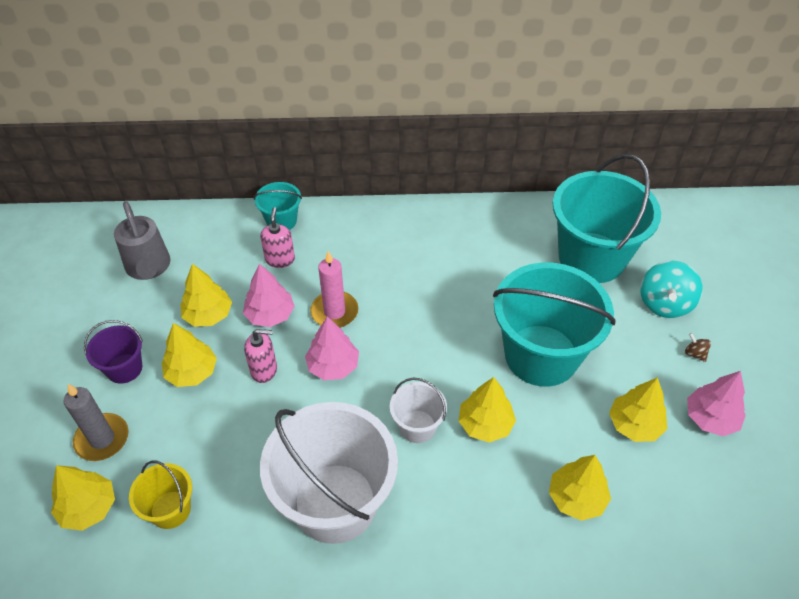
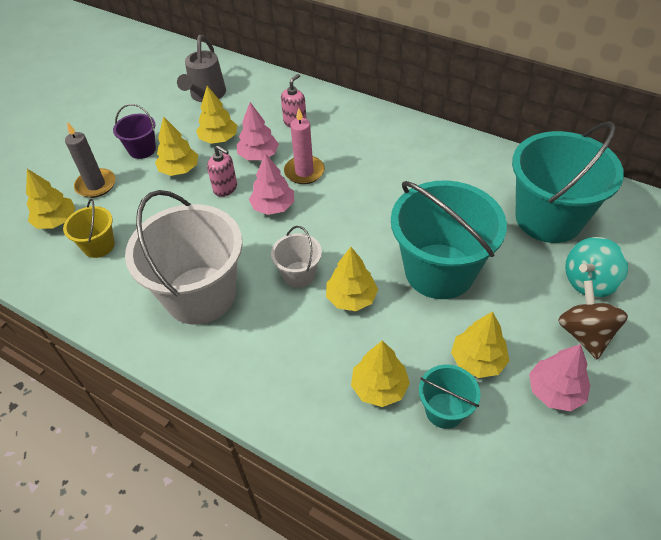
camera: 35 degrees right, 0 degrees up
(281, 221) = (317, 98): turquoise bucket -> turquoise bucket (444, 410)
(694, 353) = (584, 334): brown spinning top -> brown spinning top, size x2.29

